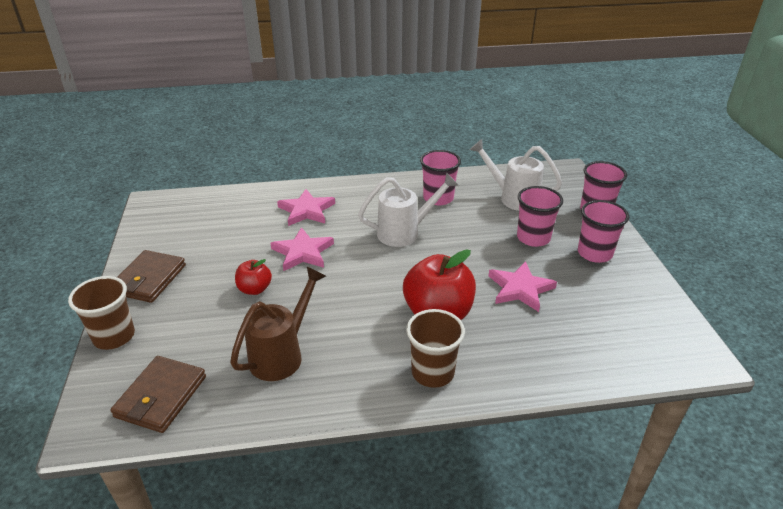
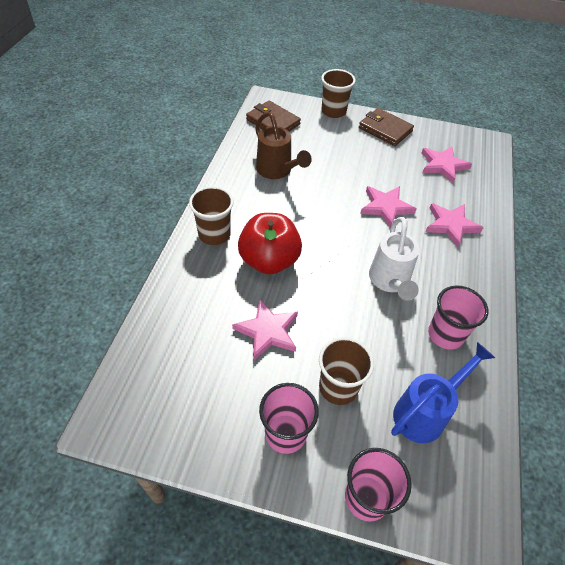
camera: 110 degrees right, 15 degrees up
(210, 226) = (443, 165): none -> pink star
(255, 289) = (350, 173): red apple -> none
(512, 198) = (425, 412): white watering can -> blue watering can
(533, 238) = (338, 387): pink cup -> brown cup

